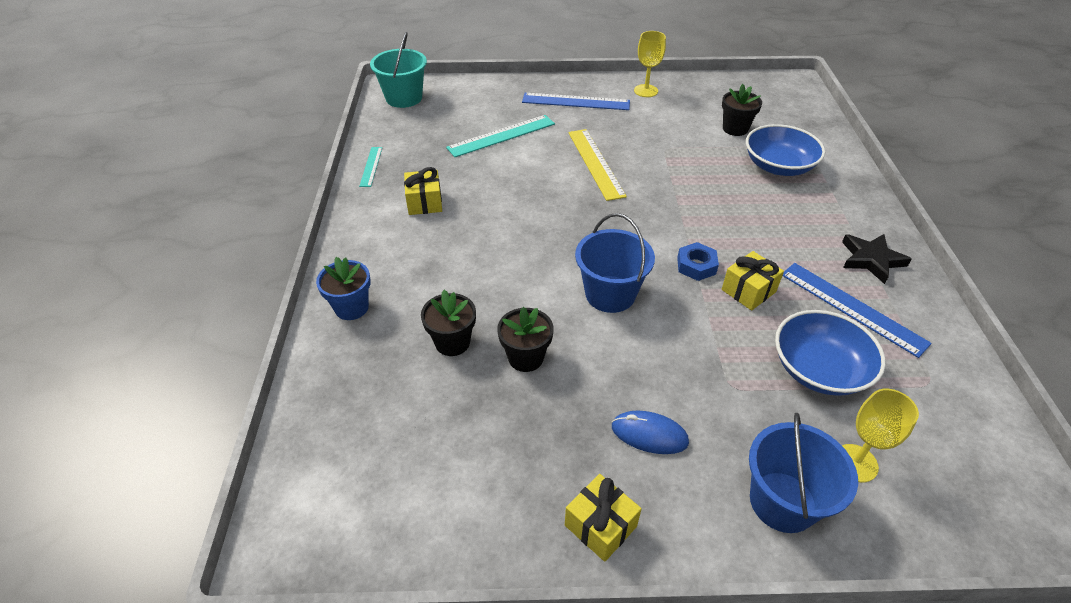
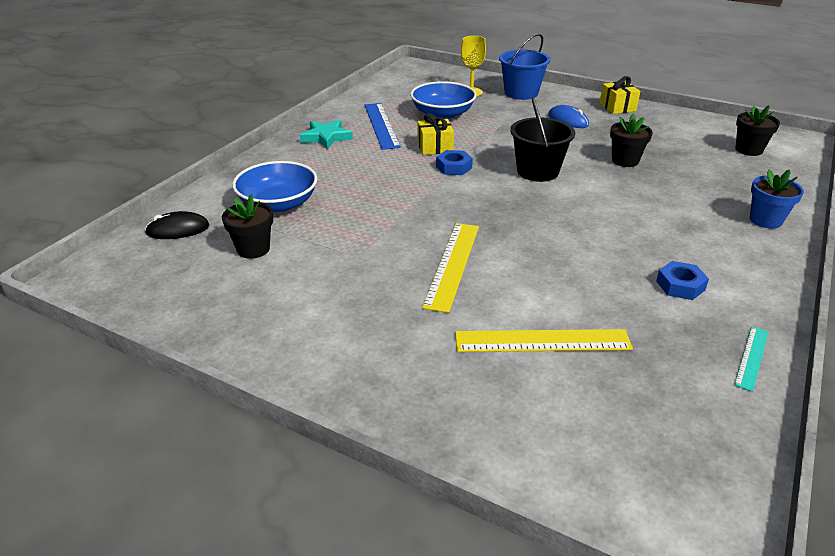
camera: 150 degrees left, 10 degrees down
(404, 98) = (684, 492): turquoise bucket -> none
(424, 202) = (680, 285): yellow gift -> blue nut
(452, 342) = (678, 180): black flower pot -> black flower pot (748, 150)
(501, 136) = (542, 341): turquoise ruler -> yellow ruler
(576, 102) = (390, 360): blue ruler -> none
(610, 294) = (537, 171): blue bucket -> black bucket
(646, 91) = (272, 340): yellow goblet -> none
(803, 124) = (178, 230): none -> black mouse
(871, 260) = (326, 137): black star -> turquoise star

